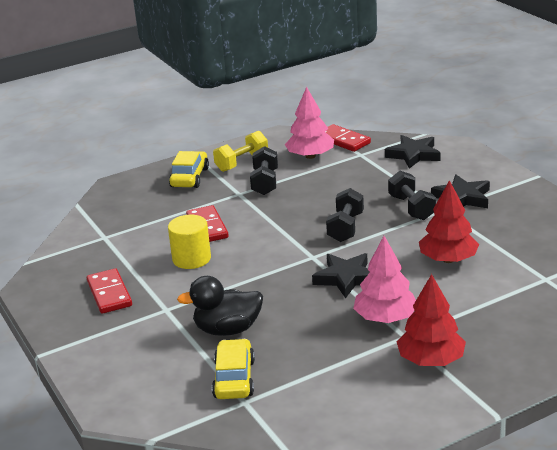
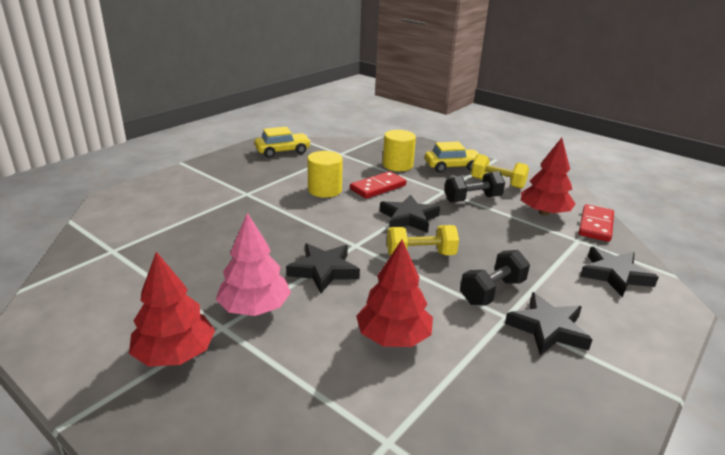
camera: 65 degrees right, 0 degrees up
(109, 294) = (263, 169): red domino -> none
(163, 207) = (397, 165): none -> yellow cylinder
(227, 330) = (220, 224): black duck -> none
(234, 379) = (146, 240): yellow car -> yellow car (283, 151)
(280, 221) = (408, 218): none -> black star
(310, 156) = (544, 213): pink tree -> red tree
(345, 227) = (420, 255): black dumbbell -> yellow dumbbell

